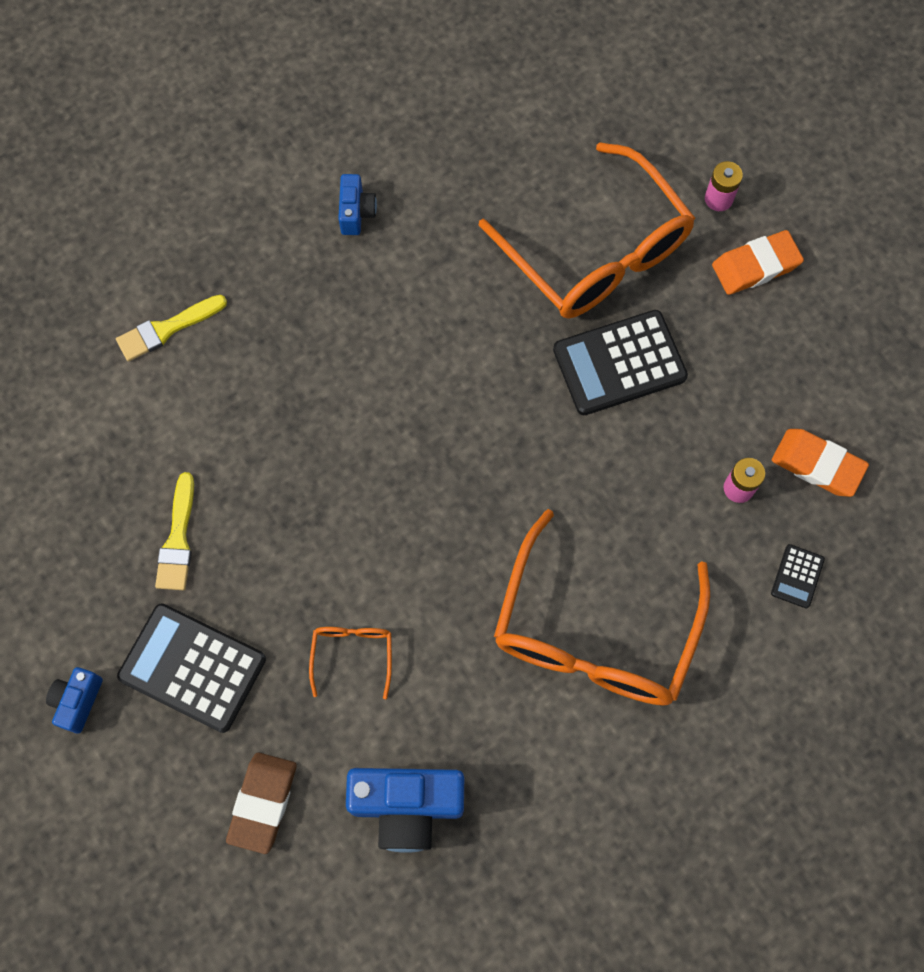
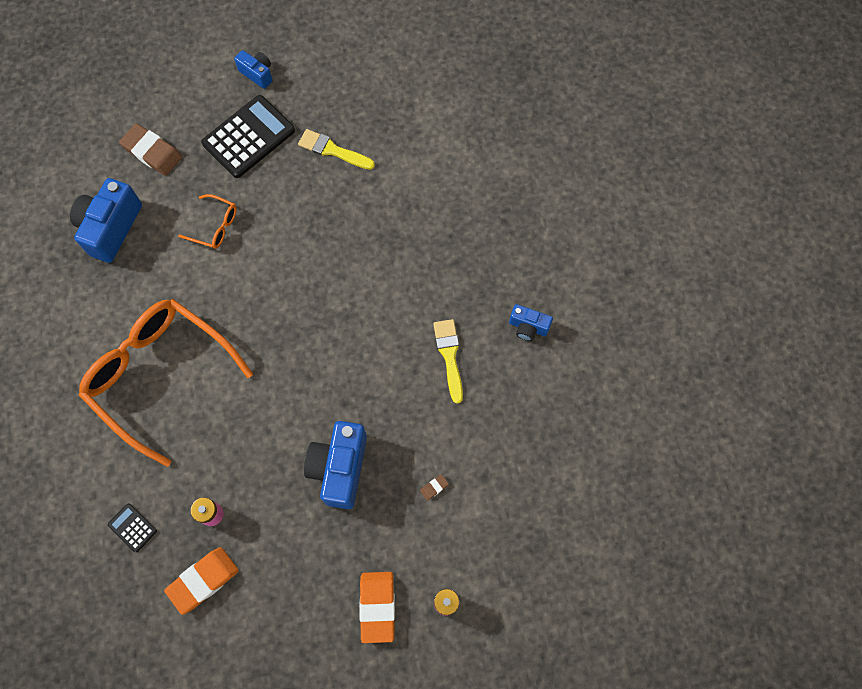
camera: 110 degrees right, 0 degrees up
(166, 329) = (481, 181): yellow brush -> yellow brush (449, 356)
(597, 252) = (434, 487): orange glasses -> brown eraser
(619, 363) = (339, 468): black calculator -> blue camera

